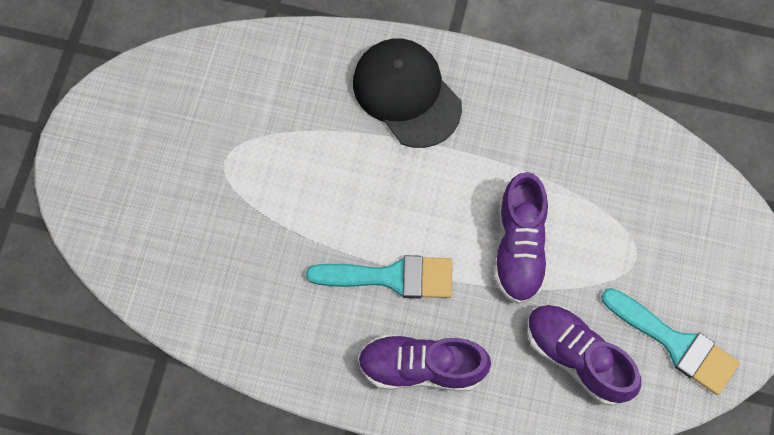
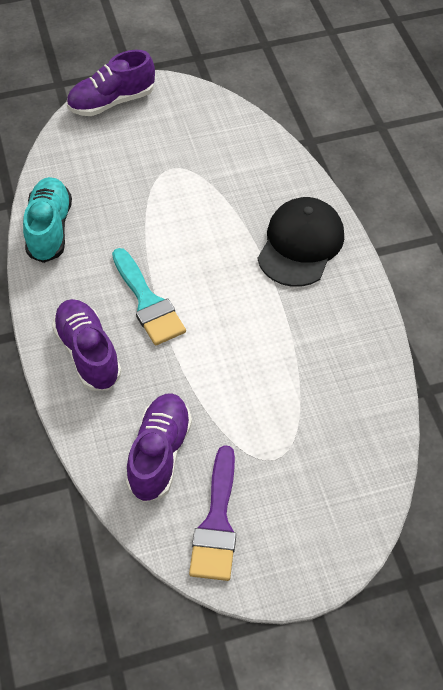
camera: 60 degrees right, 15 degrees down
(231, 329) = (49, 229): none -> turquoise shoe
(519, 247) = (227, 372): purple shoe -> purple shoe (112, 102)
(675, 343) = (216, 523): turquoise brush -> purple brush

